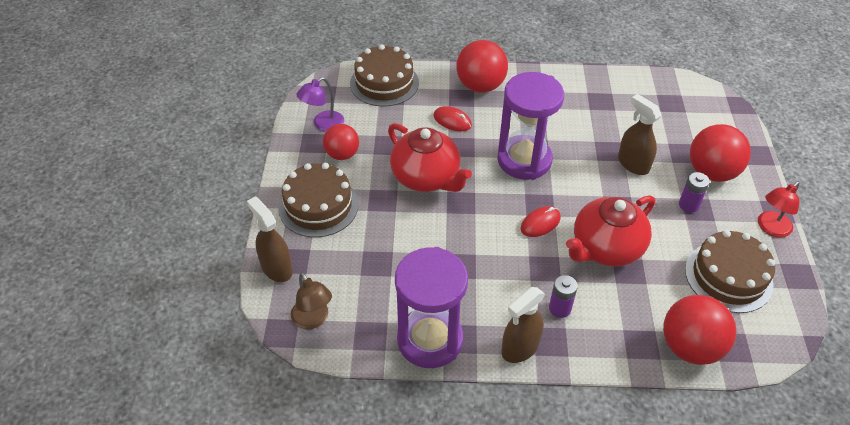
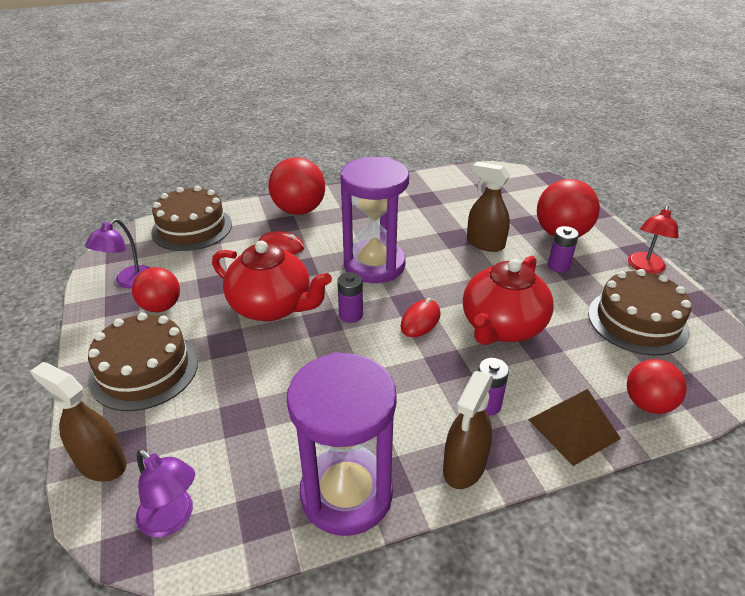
camera: 20 degrees left, 10 degrees down
(313, 320) = (173, 519): brown lamp -> purple lamp
(486, 202) = (351, 315): none -> purple battery
(617, 347) = (573, 428): none -> brown pyramid
(690, 347) = (648, 404): red ball -> red ball, size x0.65

